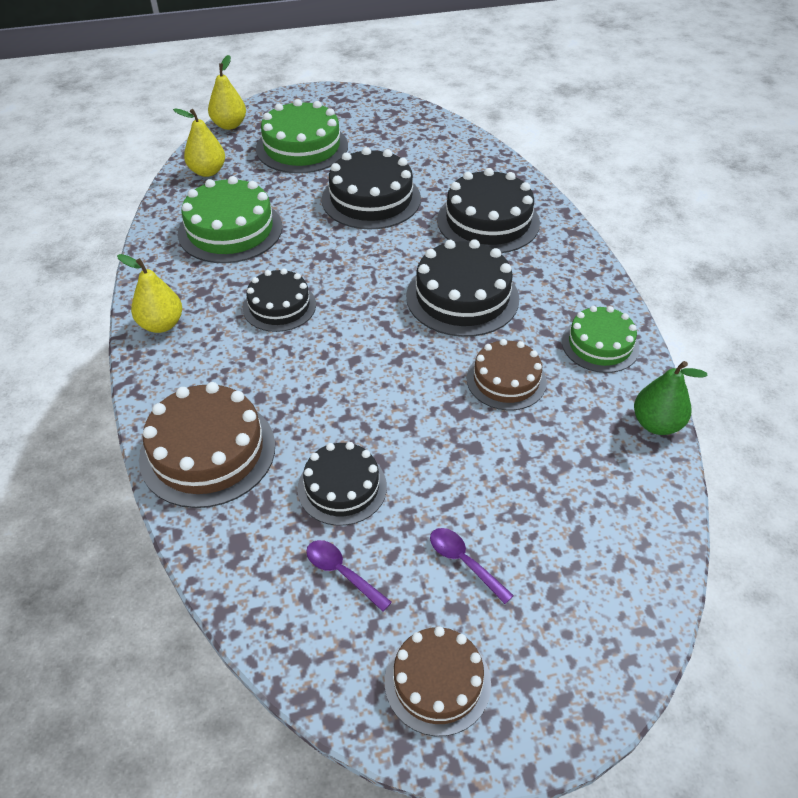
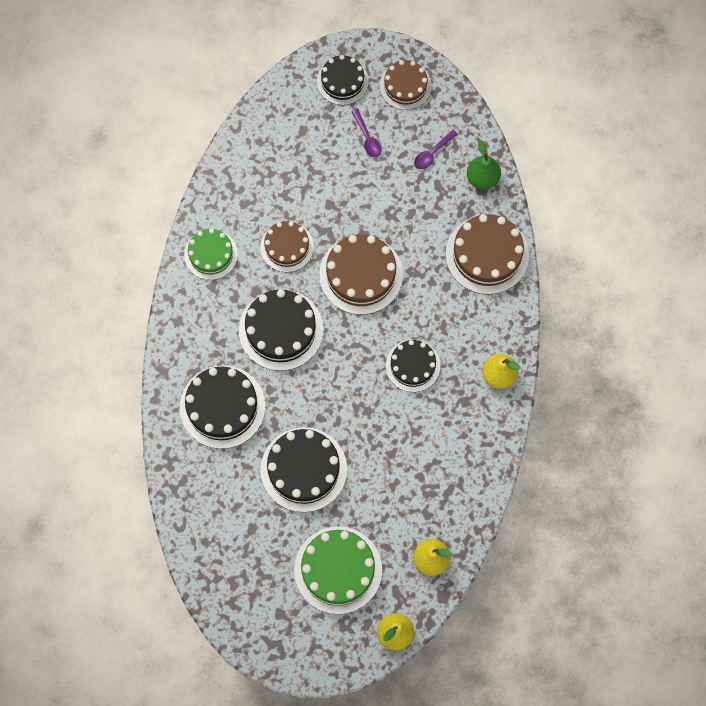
camera: 160 degrees left, 25 degrees up
(230, 230) = (428, 467): green cake -> none
(342, 487) = (416, 204): black cake -> black cake (342, 81)
(342, 573) = (432, 153): purple spoon -> purple spoon turned 75 degrees clockwise
(387, 377) = (361, 274): none -> brown cake
(656, 424) = (214, 184): green pear -> green pear (482, 178)

